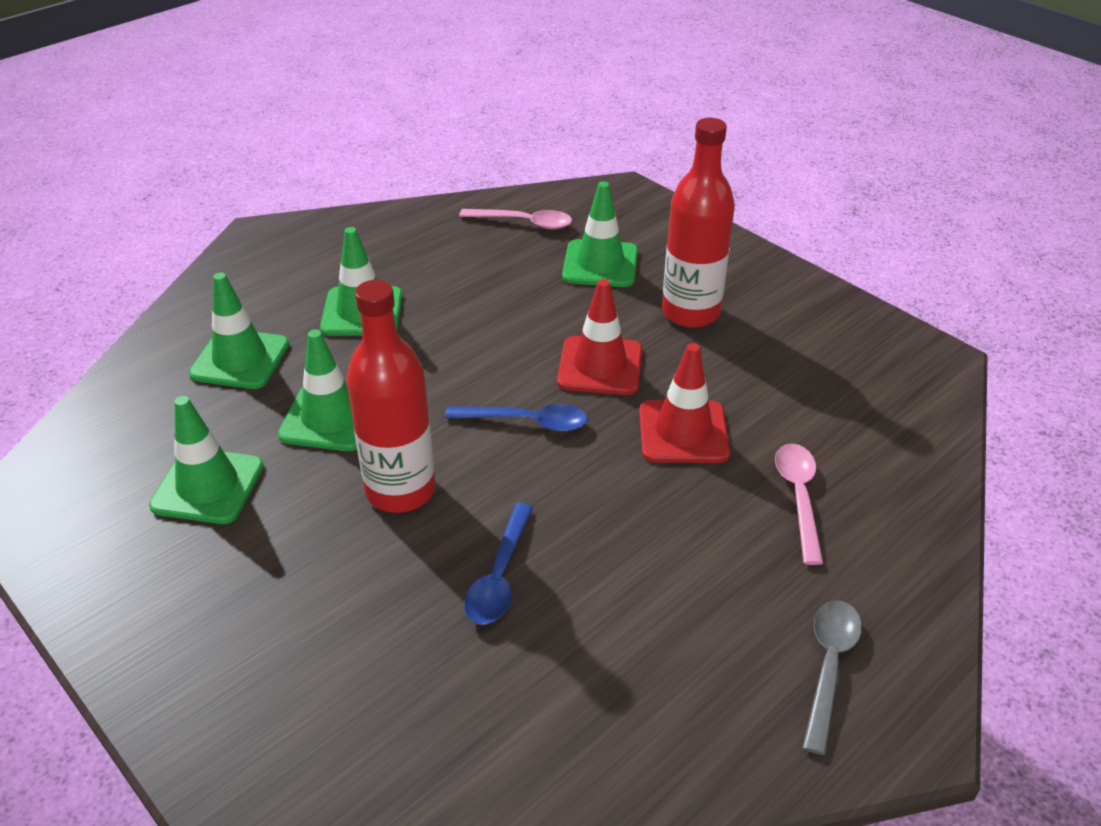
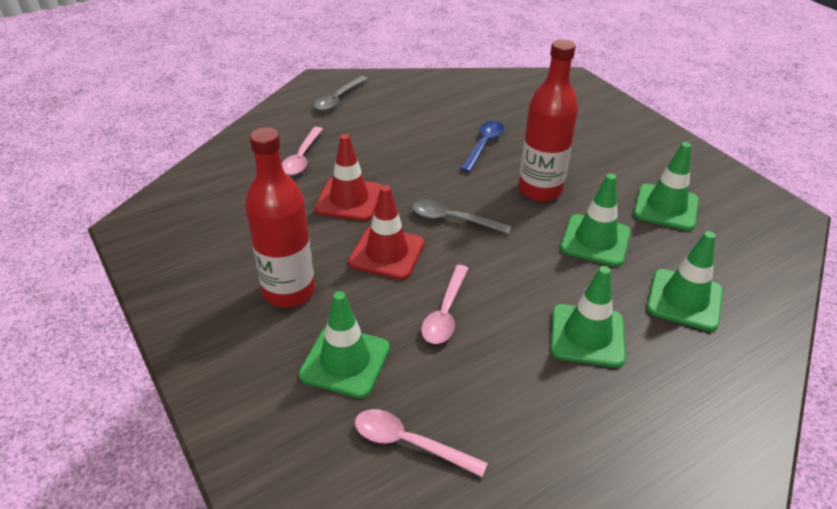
camera: 170 degrees left, 0 degrees up
(514, 314) = (445, 312): none -> pink spoon
(526, 422) = (453, 219): blue spoon -> grey spoon

